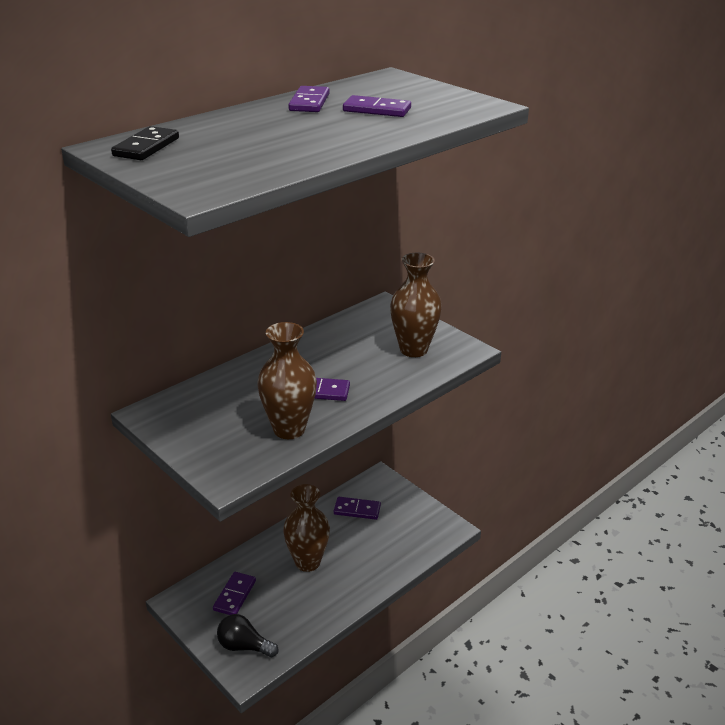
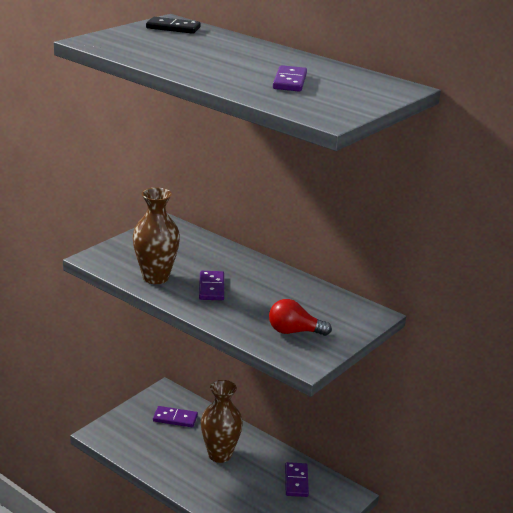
camera: 80 degrees right, 5 degrees down
(244, 646) = (123, 429): black light bulb -> none
(309, 102) = (298, 62): purple domino -> none
(413, 349) = (294, 331): brown vase -> red light bulb

